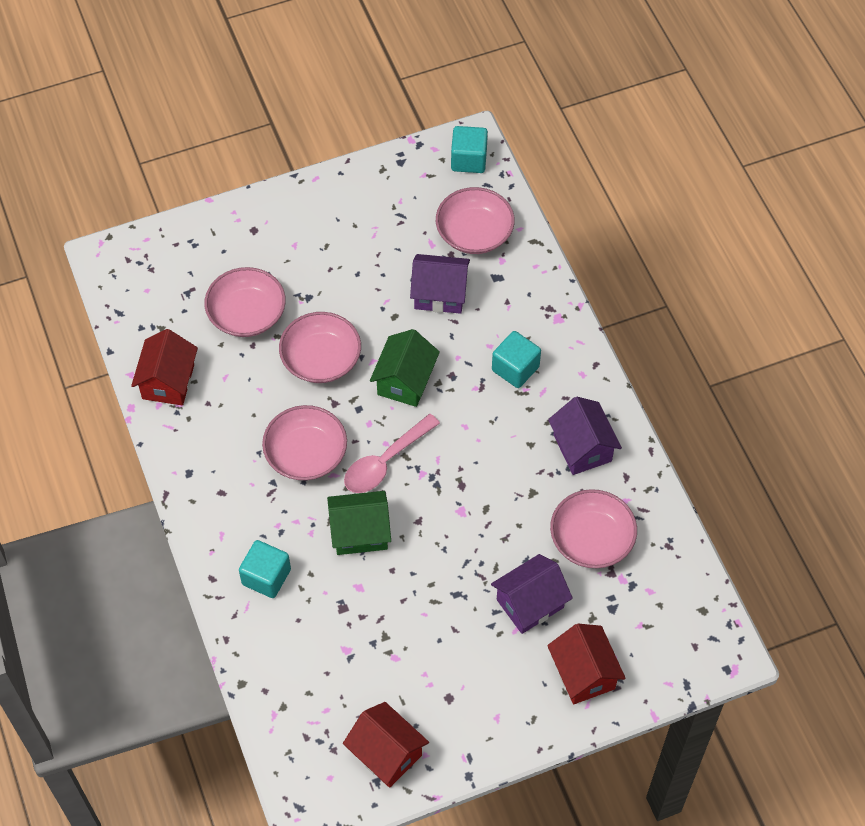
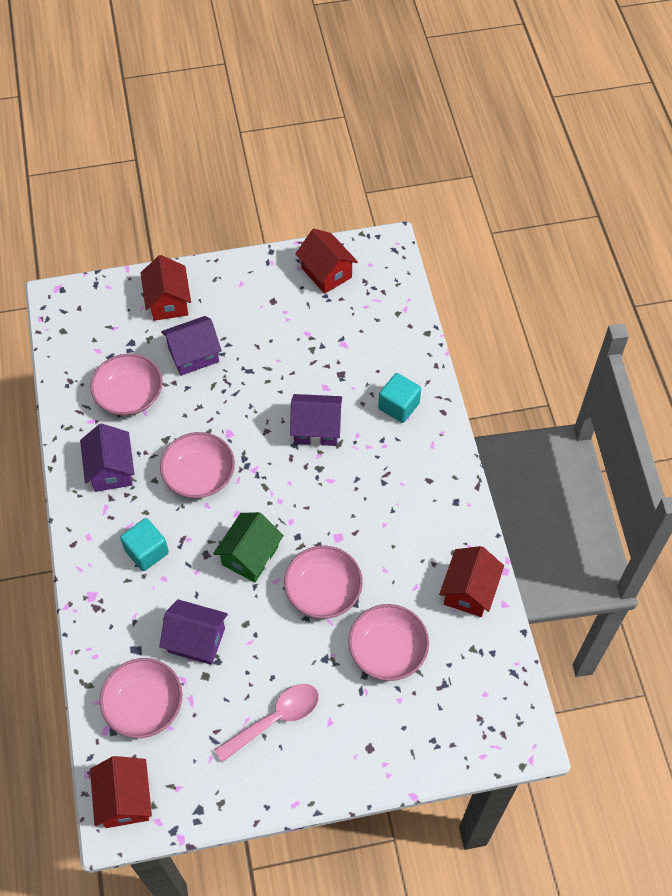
camera: 170 degrees left, 0 degrees up
(306, 454) = (351, 502): pink bowl -> pink bowl (199, 475)
(360, 532) = (316, 429): green house -> purple house
(385, 462) = (283, 484): pink spoon -> pink spoon (275, 719)
(468, 160) = (125, 799): turquoise cube -> red house

